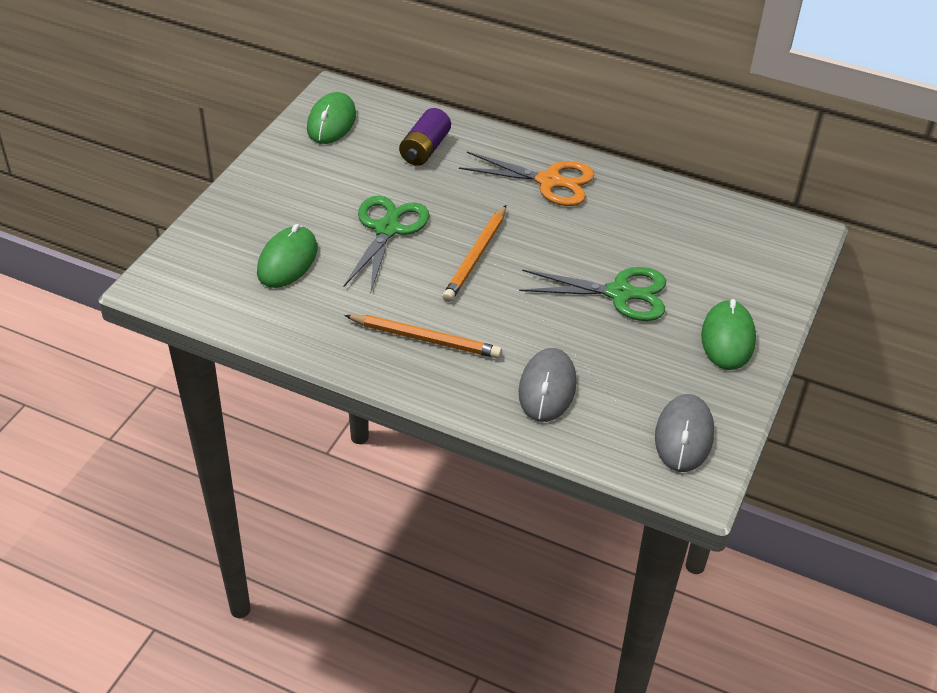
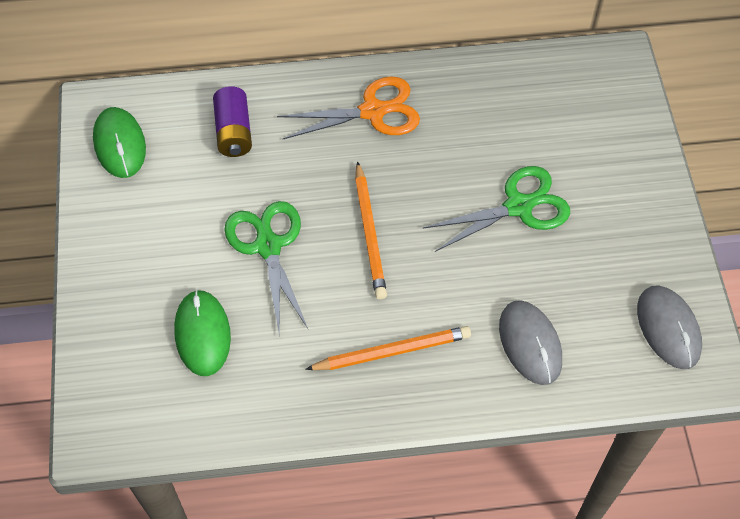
camera: 30 degrees left, 15 degrees up
(727, 338) = (634, 206): green mouse -> none

